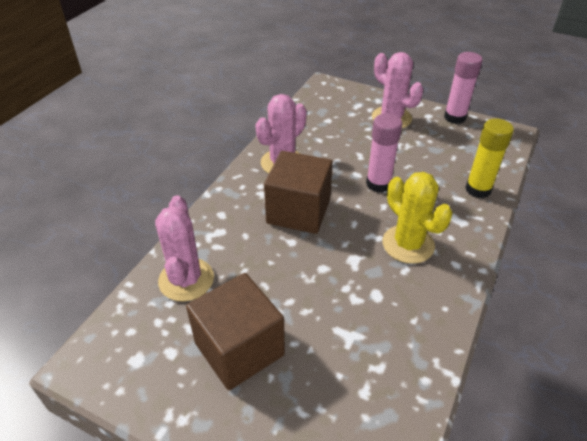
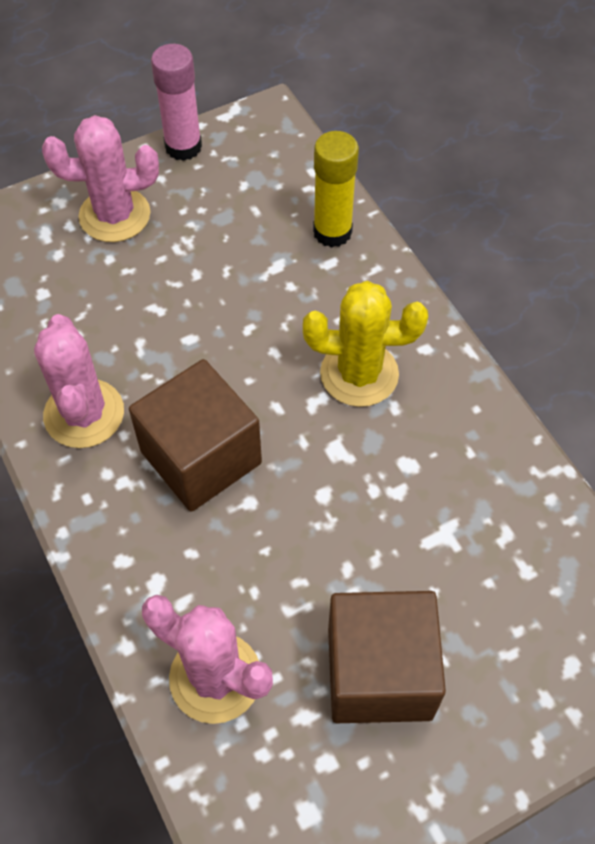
camera: 55 degrees left, 15 degrees up
(378, 184) = (231, 328): pink glue stick -> none

